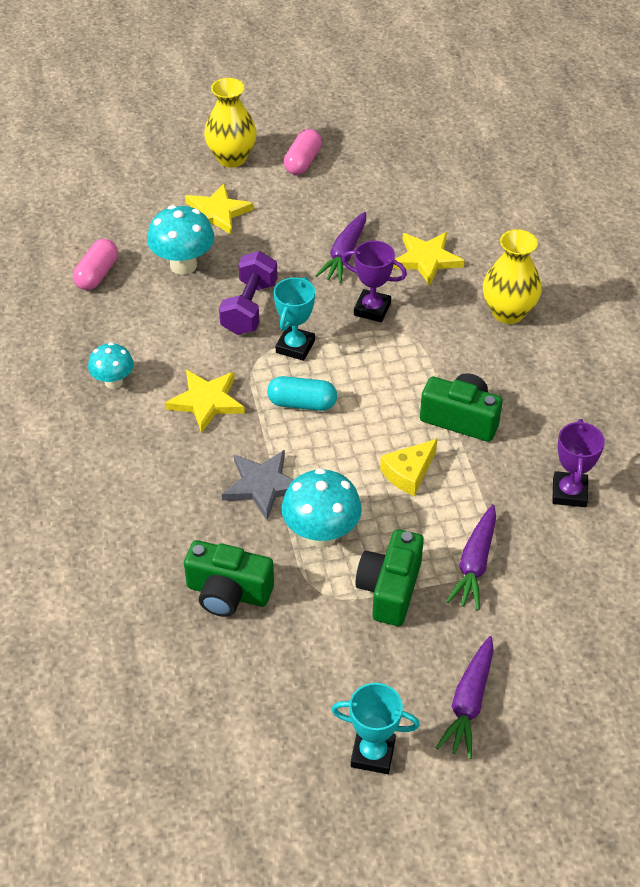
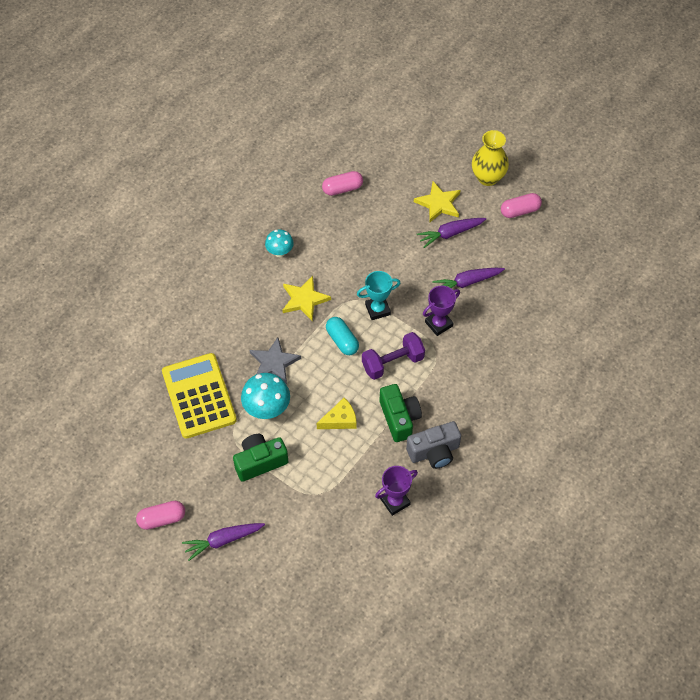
camera: 50 degrees right, 10 degrees up
(183, 265) = (386, 219): turquoise mushroom -> none
(228, 593) = (199, 396): green camera -> yellow calculator
(249, 308) = (385, 269): purple dumbbell -> purple dumbbell (392, 363)
(372, 309) = (438, 324): purple trophy -> purple trophy turned 75 degrees clockwise
(373, 753) = (162, 519): turquoise trophy -> pink capsule
(408, 473) = (340, 420): yellow cheese -> yellow cheese turned 150 degrees clockwise
(426, 259) = (502, 322): yellow star -> none
(475, 563) = (308, 488): purple carrot -> purple carrot (450, 233)
(508, 312) = (500, 388): yellow vase -> none
(536, 417) = (434, 452): none -> grey camera

